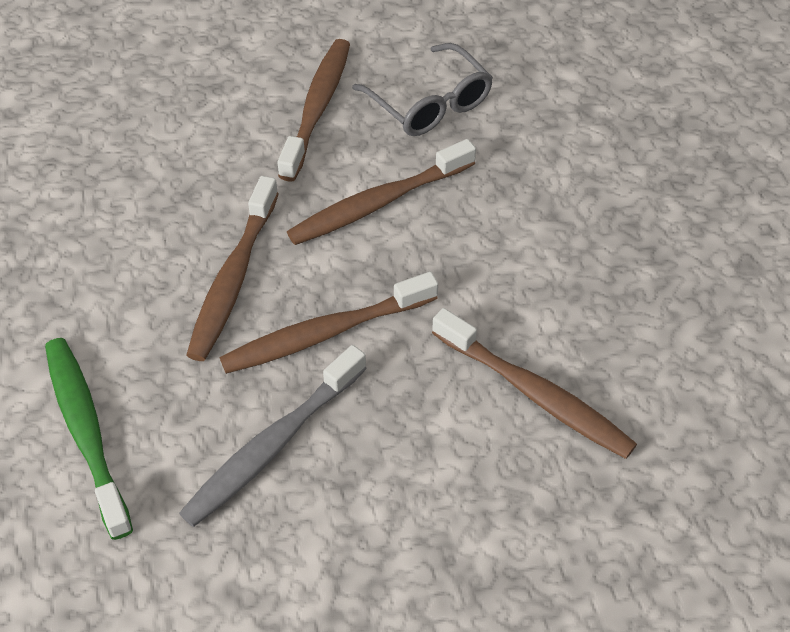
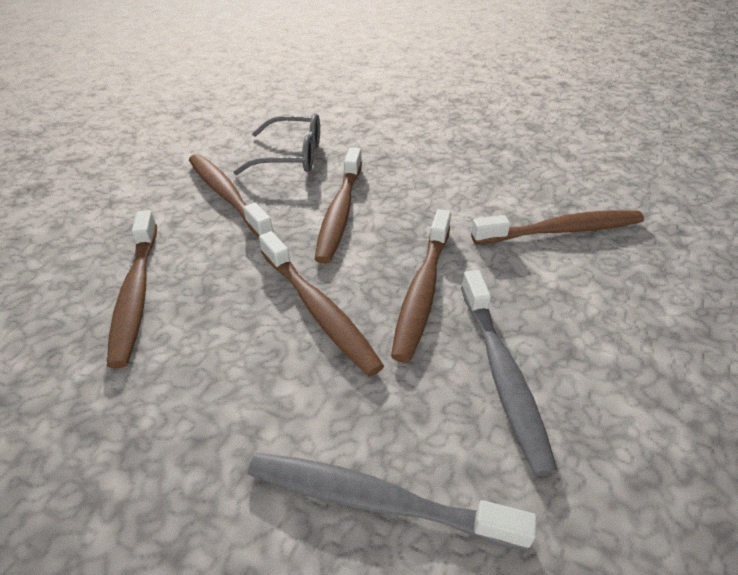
camera: 50 degrees left, 10 degrees down
(87, 433) = (378, 501): green toothbrush -> grey toothbrush
(145, 154) = (136, 293): none -> brown toothbrush

